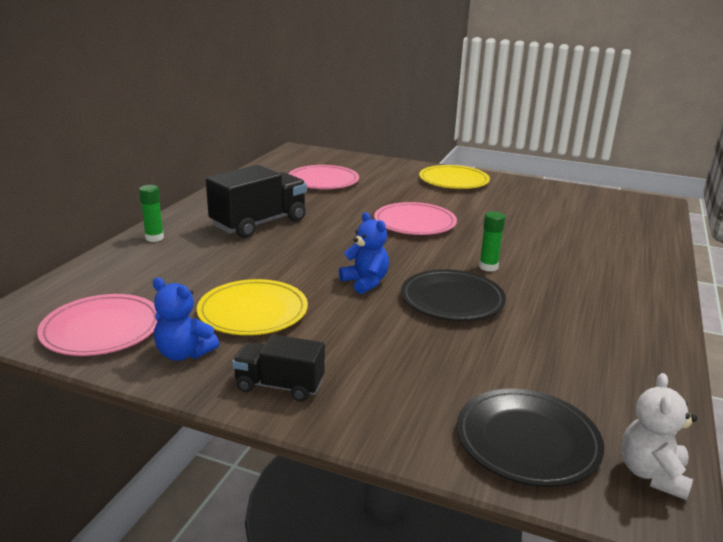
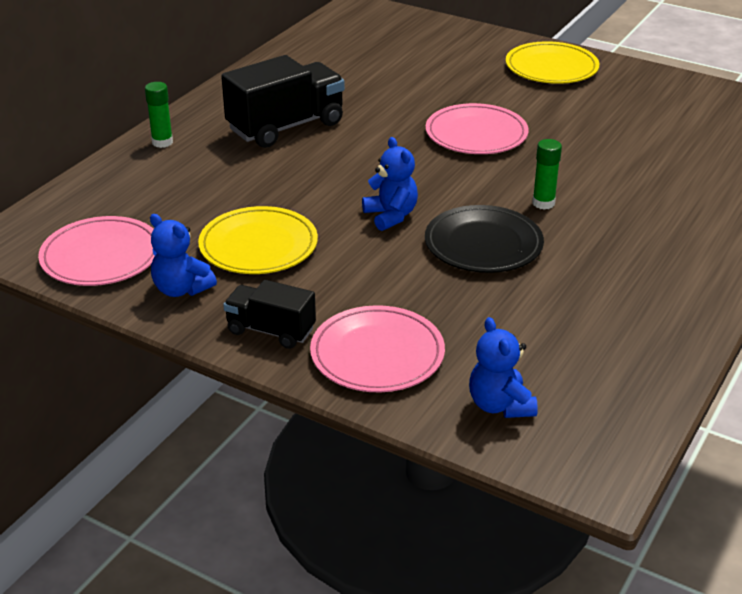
camera: 10 degrees right, 10 degrees up
(323, 181) = (379, 62): pink plate -> pink plate (377, 354)
(527, 441) = (500, 405): black plate -> blue teddy bear
(652, 474) = (609, 446): white teddy bear -> none

